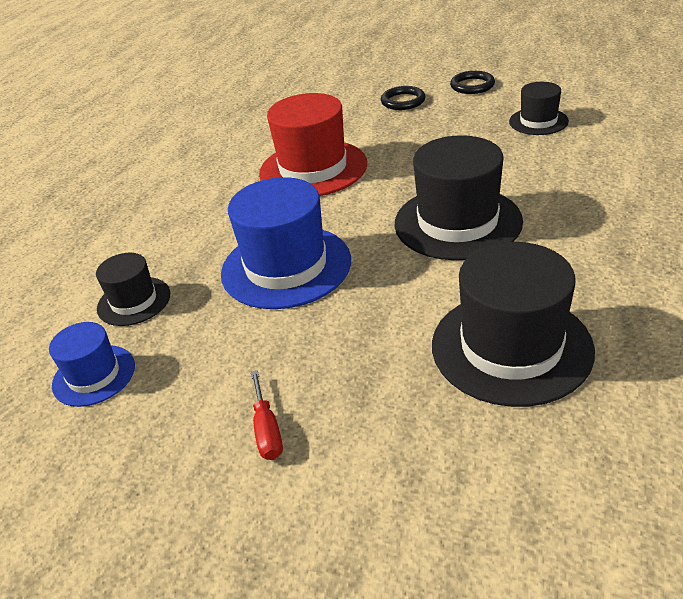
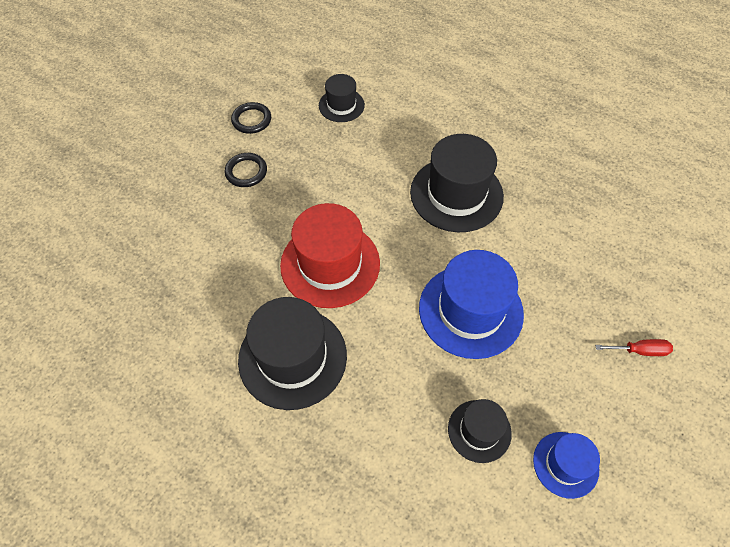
camera: 80 degrees left, 20 degrees up
(511, 347) = (592, 210): black hat -> black hat (292, 357)

